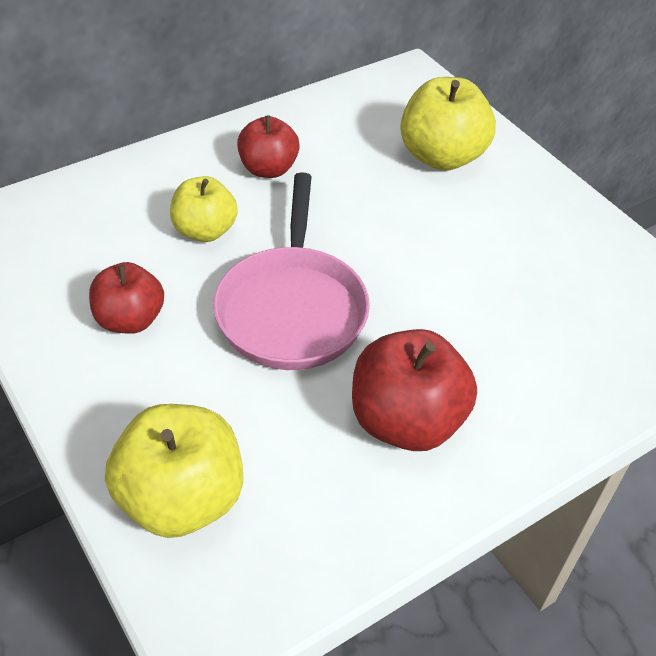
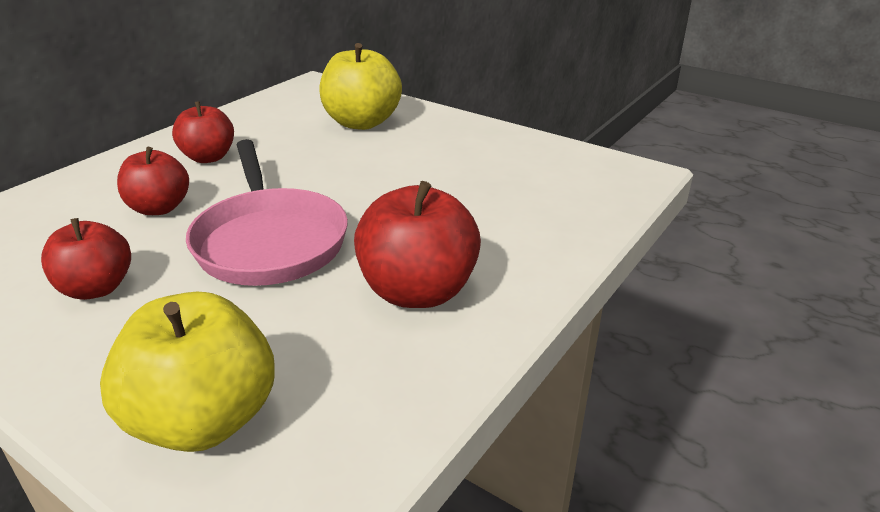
camera: 20 degrees left, 15 degrees down
(205, 231) = (159, 208): yellow apple -> red apple

